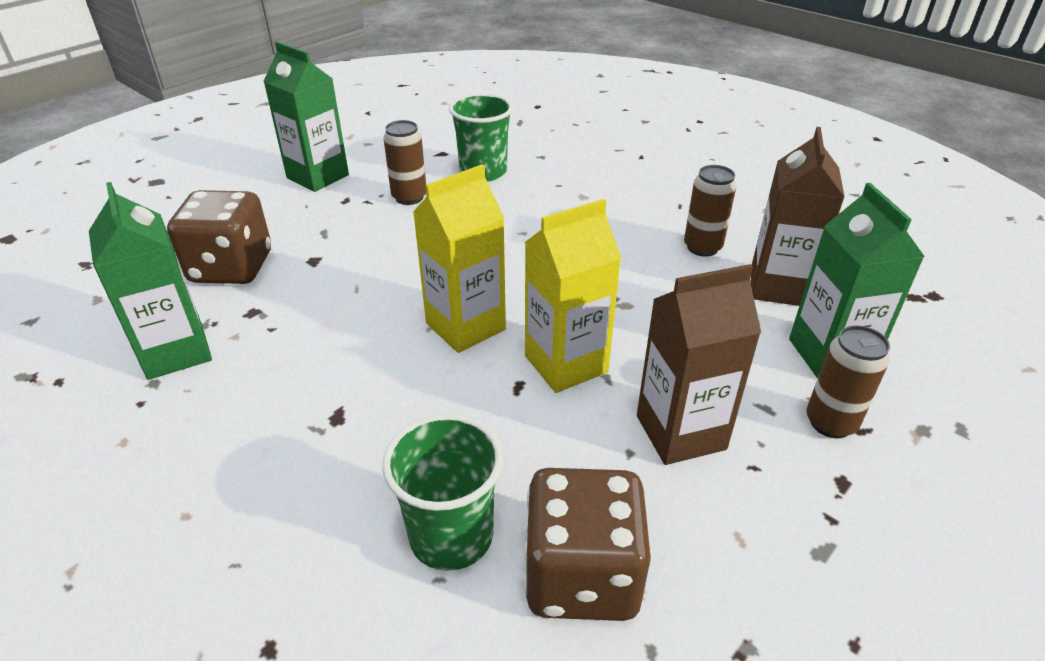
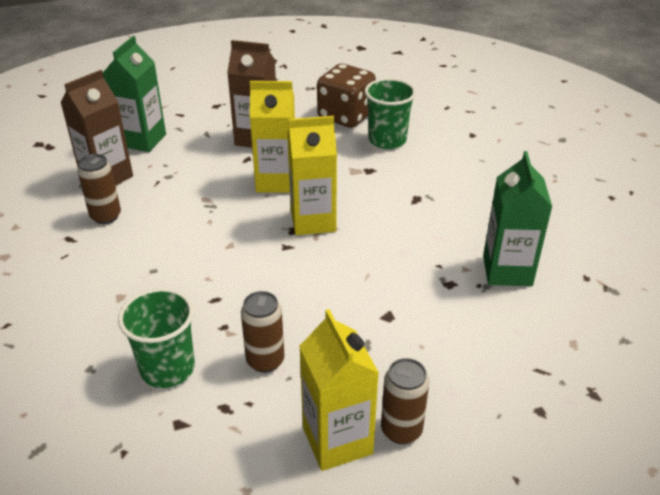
camera: 150 degrees left, 0 degrees up
(231, 267) = (458, 334): brown dice -> none
(318, 176) = (337, 440): green carton -> yellow carton
(830, 423) = (188, 120): brown can -> brown can (401, 430)

